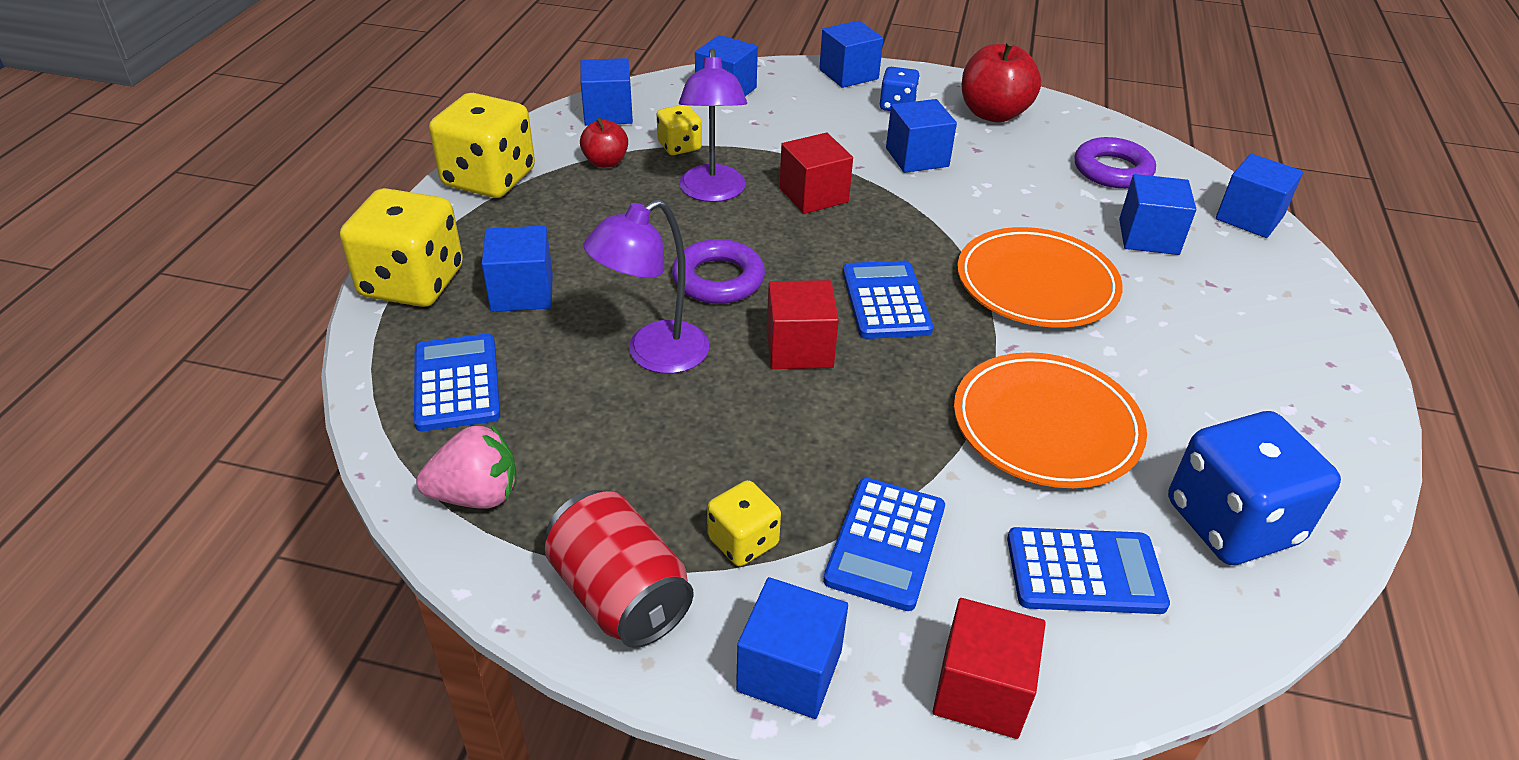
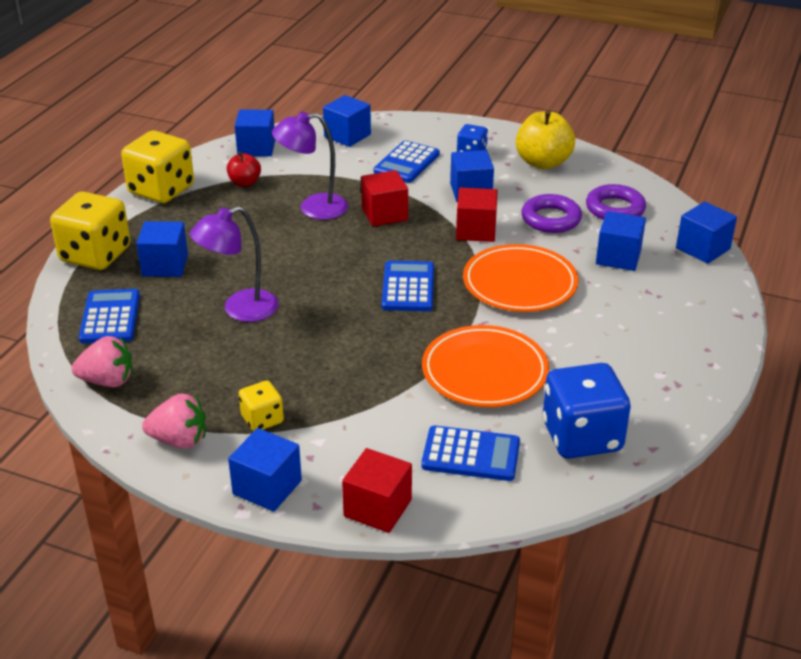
camera: 10 degrees right, 5 degrees down
(620, 594) = (179, 440): red can -> pink strawberry
(679, 146) = (300, 174): yellow dice -> none
(712, 193) = (313, 208): purple lamp -> purple lamp turned 75 degrees clockwise
(718, 279) = (298, 266): purple ring -> purple ring (551, 219)
(799, 348) = (337, 313): red cube -> red cube (476, 230)
(848, 74) = (444, 127): blue cube -> none
(885, 543) = (350, 428): blue calculator -> blue calculator (407, 163)
(993, 114) = (543, 162): red apple -> yellow apple

